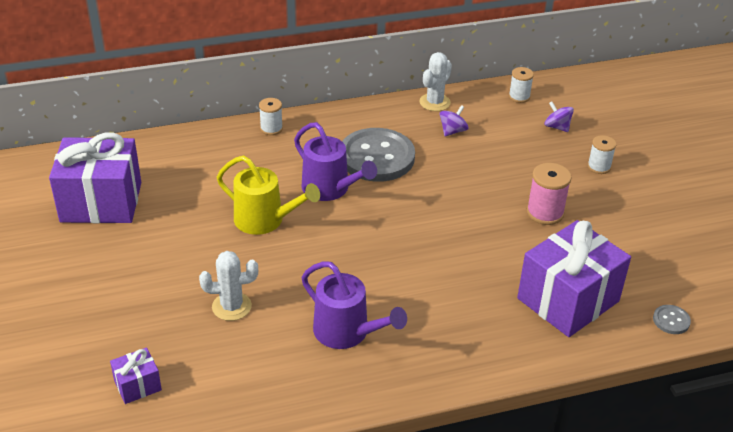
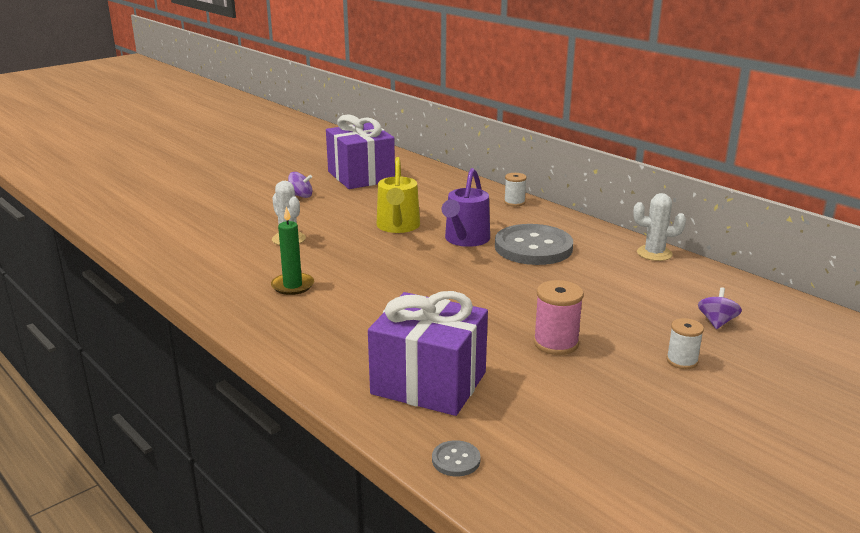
camera: 65 degrees right, 15 degrees down
(137, 385) = (188, 231): purple gift -> none
(347, 332) = (292, 286): purple watering can -> green candle
(452, 131) = (622, 271): purple spinning top -> purple spinning top (301, 196)
(519, 97) = (736, 291): white spool -> none

